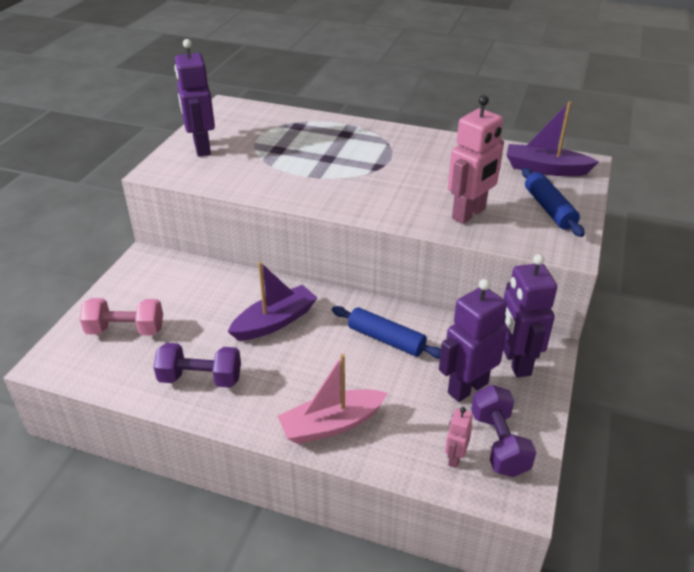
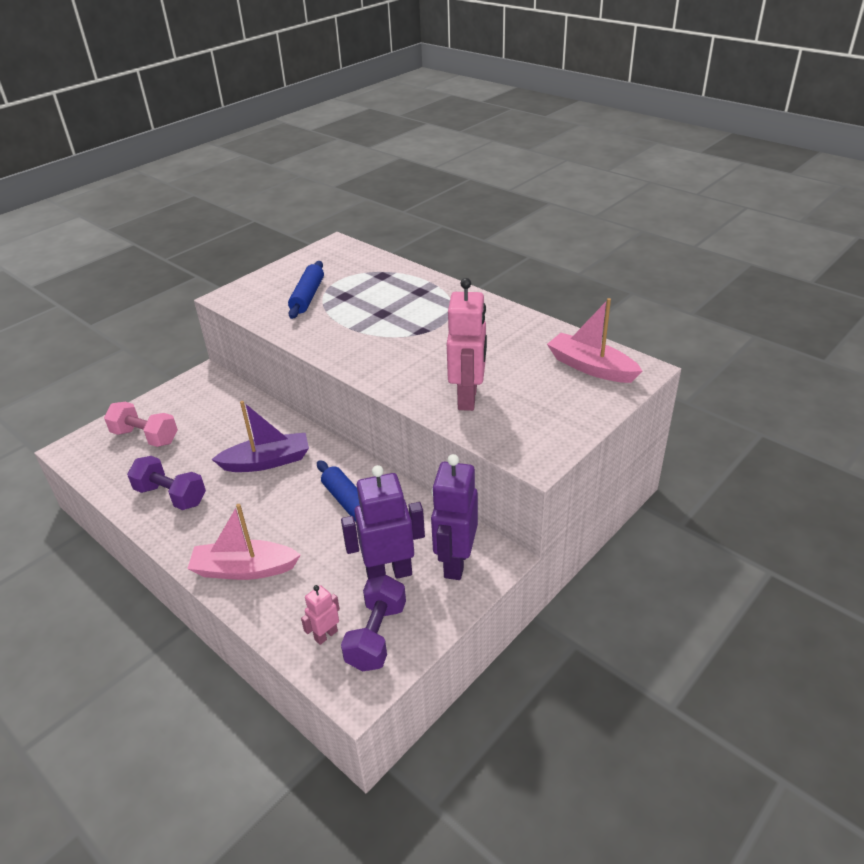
camera: 25 degrees right, 0 degrees up
(201, 148) = (280, 282): purple robot -> none
(469, 214) = (468, 398): pink robot -> pink robot turned 60 degrees counterclockwise
(545, 169) = (590, 367): purple boat -> pink boat
(549, 209) = (555, 411): blue rolling pin -> blue rolling pin (307, 296)

